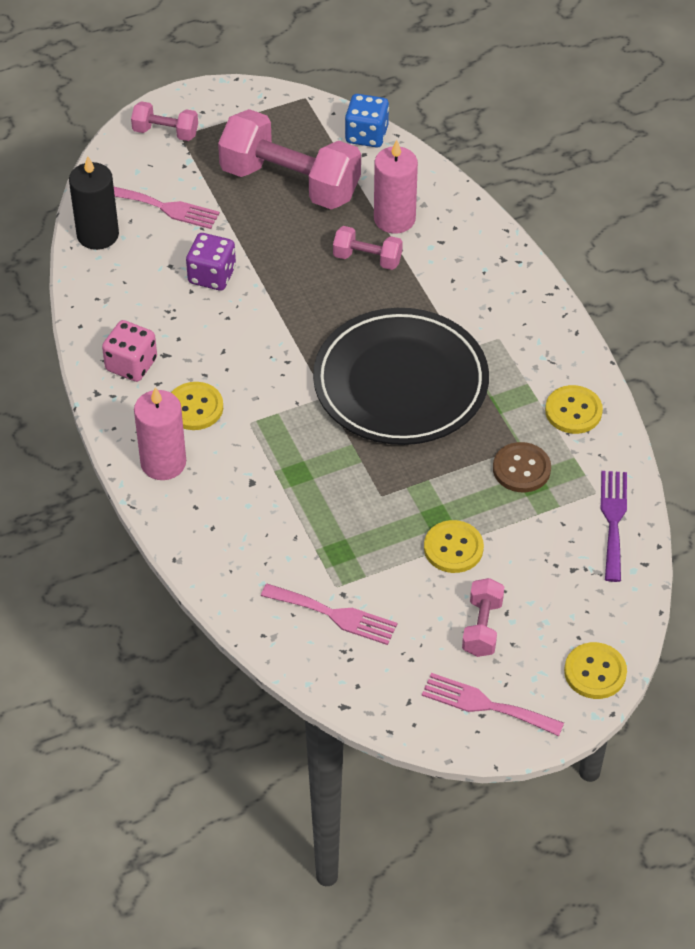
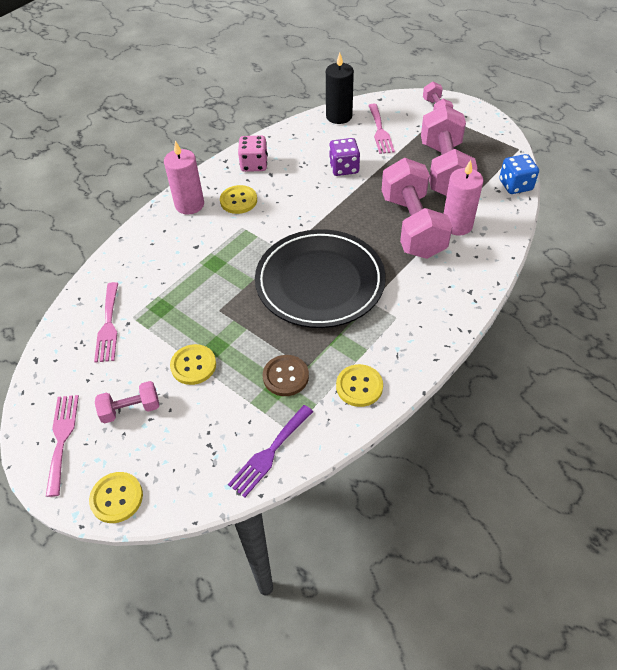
camera: 65 degrees right, 0 degrees up
(367, 259) = (412, 226): pink dumbbell -> pink dumbbell, size x2.10
(613, 520) = (269, 453): purple fork -> purple fork turned 150 degrees clockwise

